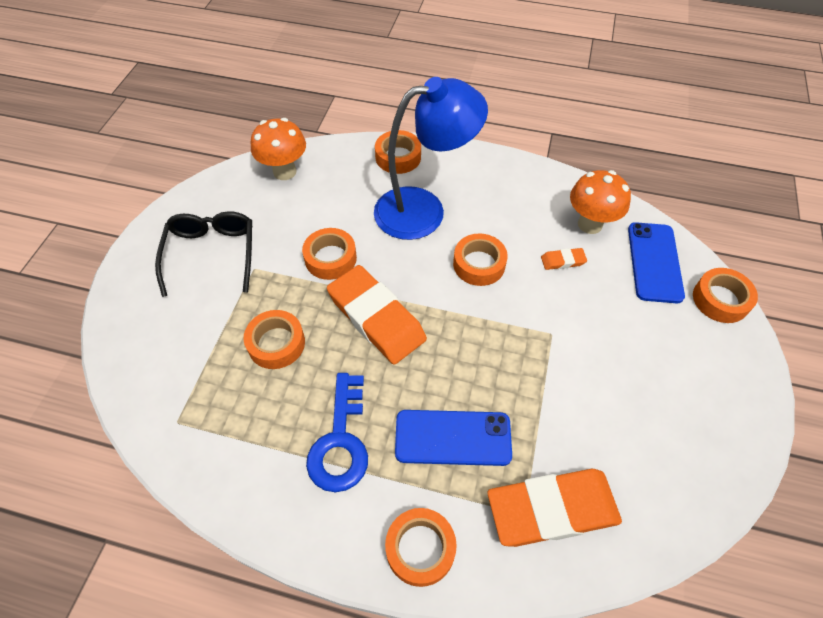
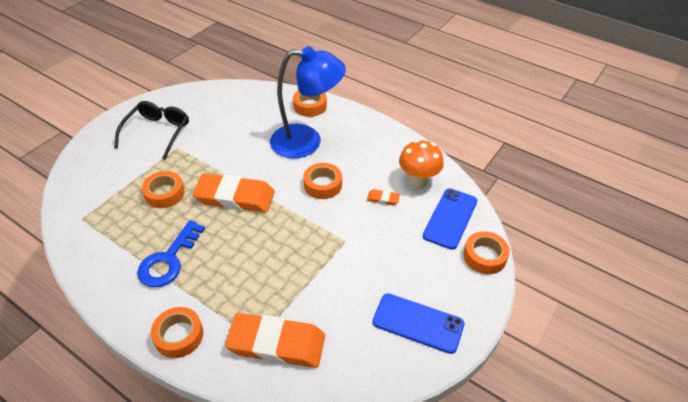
camera: 20 degrees right, 10 degrees down
(284, 172) = (231, 96): orange mushroom -> none
(330, 258) = (228, 154): orange tape -> none
(376, 318) = (235, 197): orange eraser -> orange eraser turned 60 degrees counterclockwise
(453, 437) = (239, 281): blue phone -> blue phone (418, 323)

